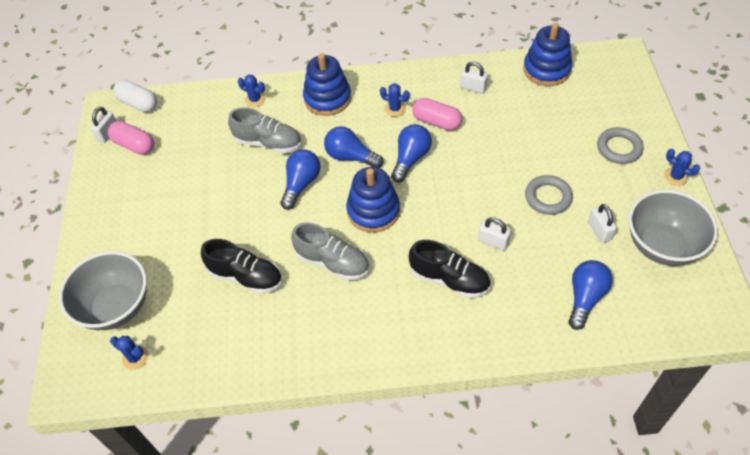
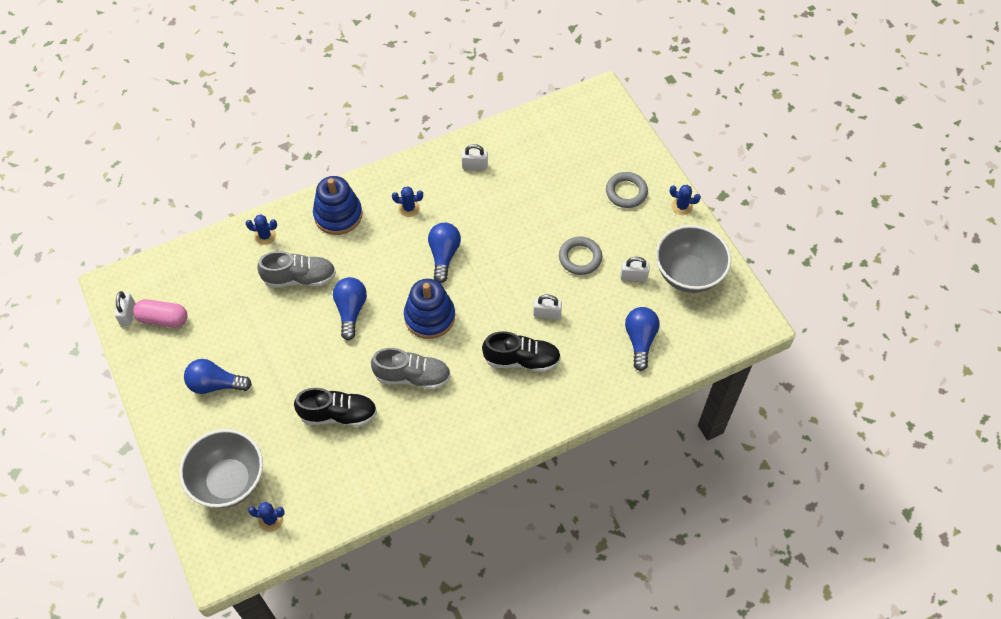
camera: 25 degrees left, 5 degrees up
(138, 103) = (144, 273): white capsule -> none
(350, 157) = (386, 269): blue light bulb -> blue light bulb (215, 384)
(436, 122) = (453, 211): pink capsule -> none
(546, 70) = (537, 128): blue stacking toy -> none
(599, 231) = (633, 276): white padlock -> white padlock turned 45 degrees counterclockwise

